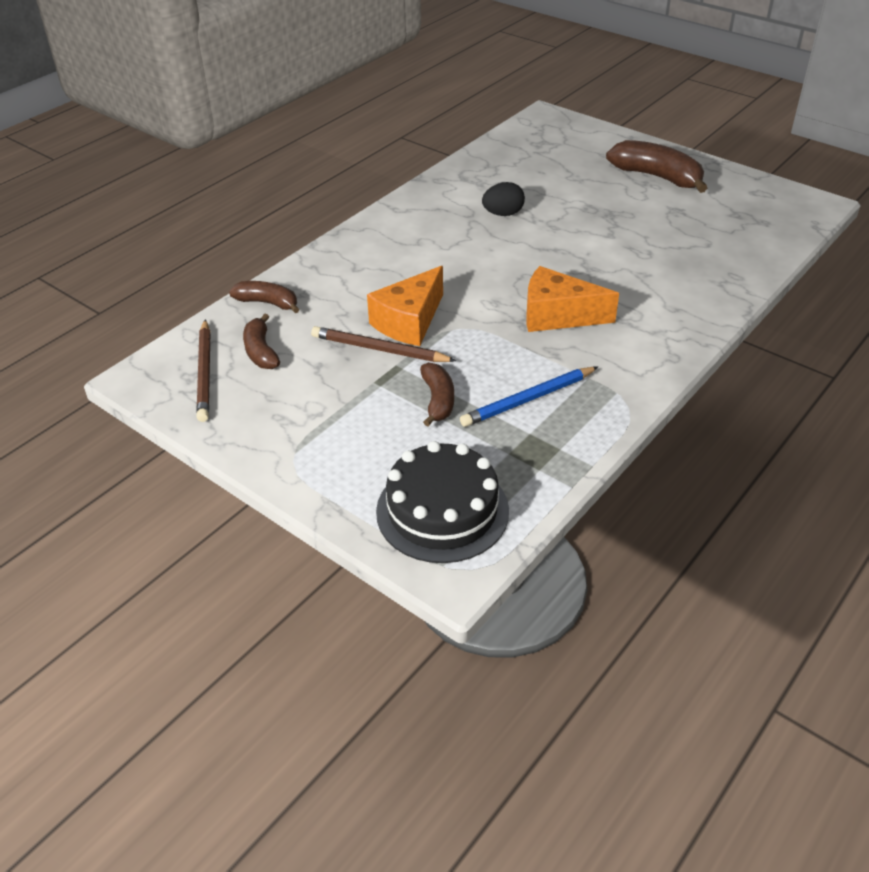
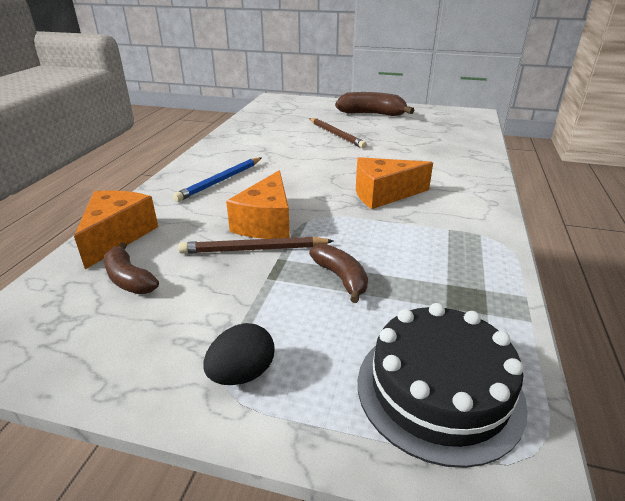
camera: 25 degrees left, 10 degrees down
(205, 373) = (68, 316): brown pencil -> brown pencil (336, 135)
(267, 303) = (117, 236): brown banana -> orange cheese
(503, 214) = (287, 145): black egg -> black egg (242, 374)
(528, 399) = (419, 257): blue pencil -> blue pencil (220, 181)

